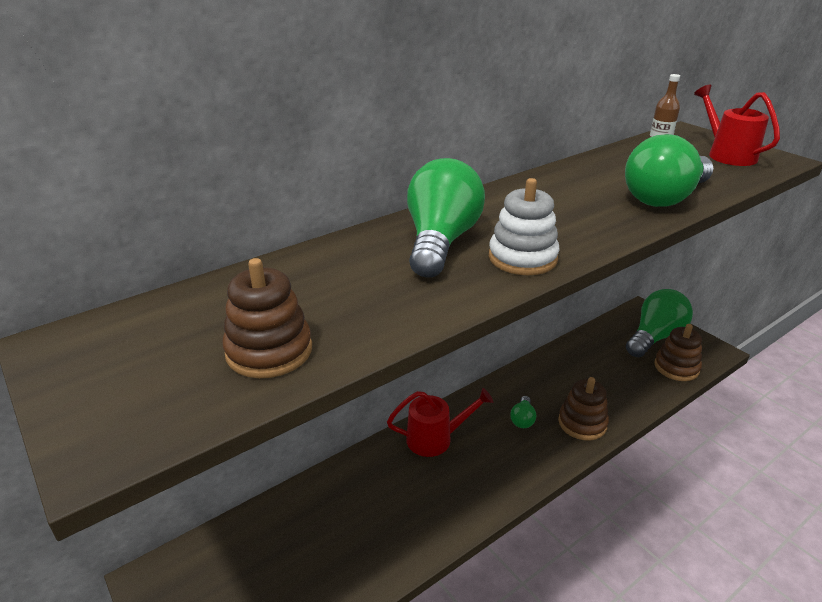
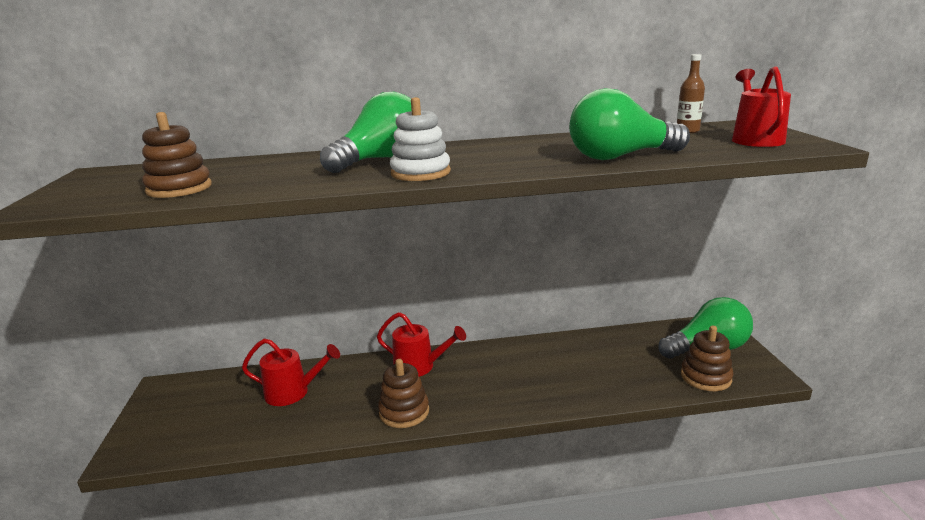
camera: 30 degrees right, 10 degrees down
(331, 520) = (293, 392): none -> red watering can
(522, 419) = (505, 374): green light bulb -> none
(582, 423) = (557, 392): brown stacking toy -> brown stacking toy (404, 412)

